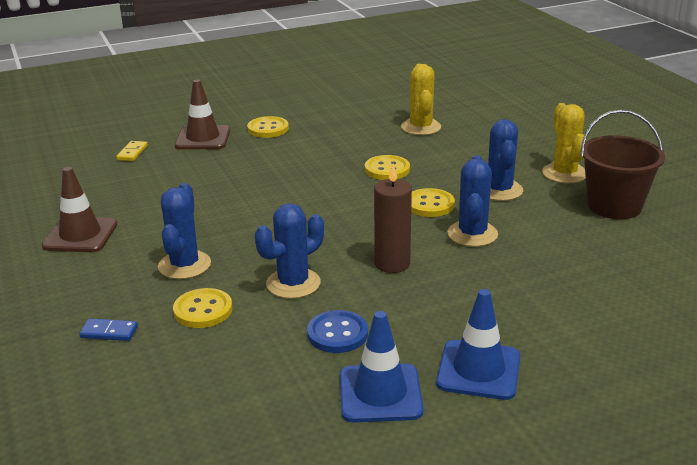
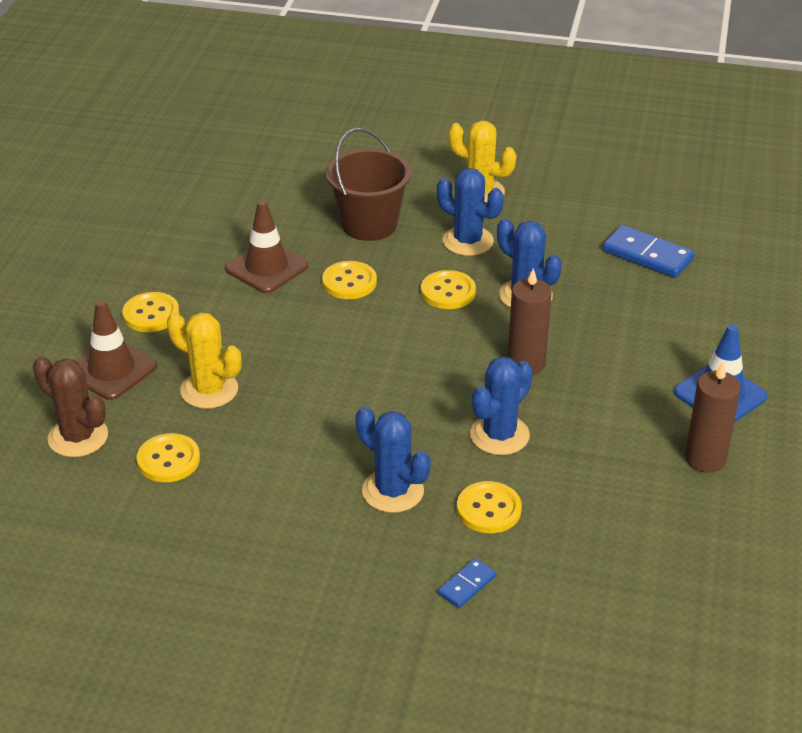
camera: 55 degrees left, 10 degrees up
(80, 235) = (244, 545): brown traffic cone -> brown traffic cone (266, 267)
(132, 153) = (78, 437): yellow domino -> brown cactus
(138, 183) = (168, 460): none -> yellow button
(293, 283) = (499, 435): blue cactus -> blue cactus turned 45 degrees clockwise
(337, 334) = (604, 444): blue button -> none
(380, 393) = (705, 459): blue traffic cone -> brown candle
(421, 127) = (285, 218): yellow cactus -> yellow cactus (209, 390)
(611, 266) = (647, 255): none -> blue domino
(614, 206) = (562, 200): brown bucket -> brown bucket (369, 224)

